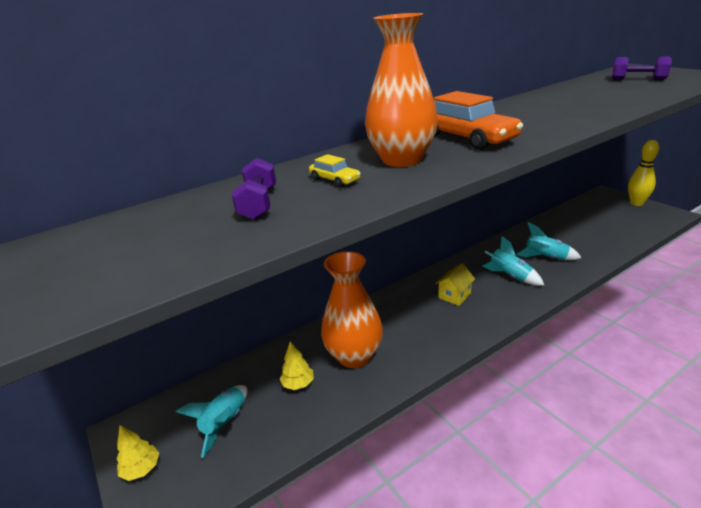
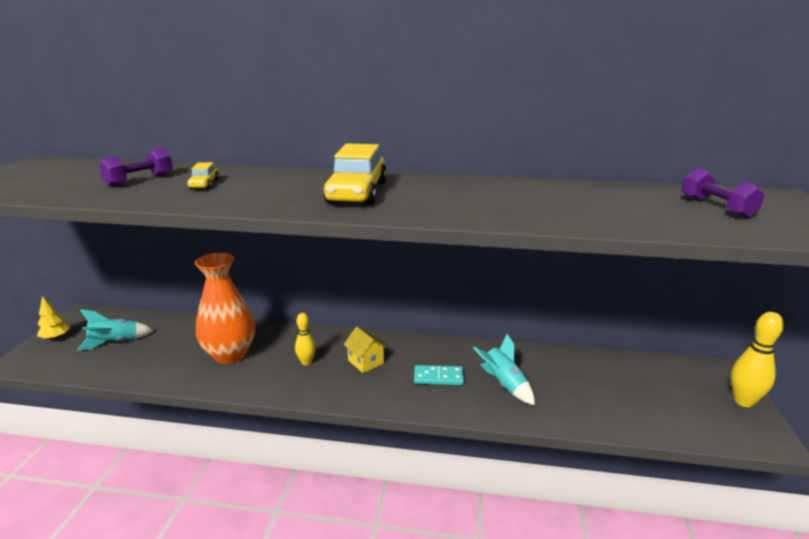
camera: 40 degrees right, 5 degrees down
(298, 384) = (176, 348): yellow tree -> none
(402, 160) = (271, 188): orange vase -> none
(420, 322) = (306, 362): none -> yellow bowling pin
(454, 296) = (365, 362): yellow house -> yellow house turned 60 degrees clockwise
(467, 138) = (357, 192): orange car -> yellow car
(510, 276) = (438, 377): turquoise rocket -> turquoise domino

